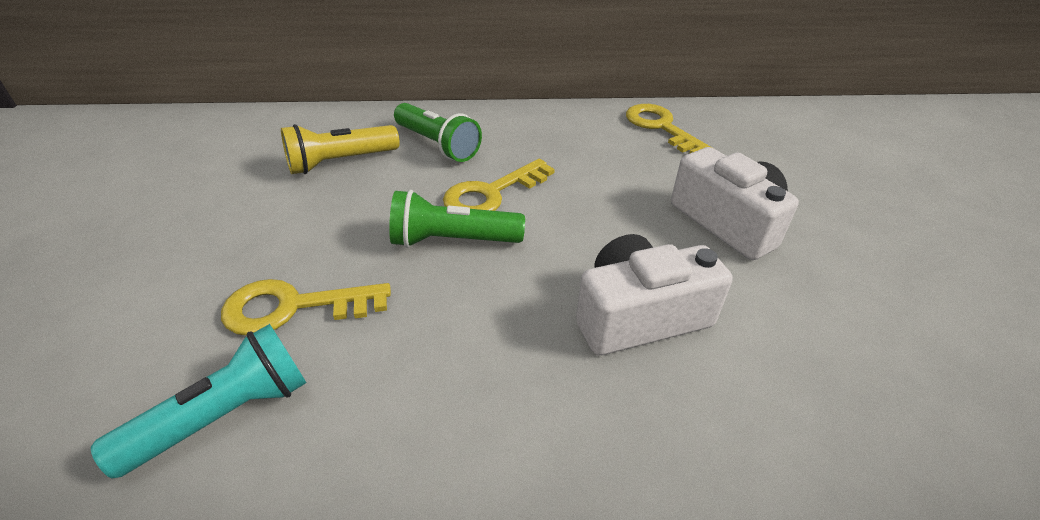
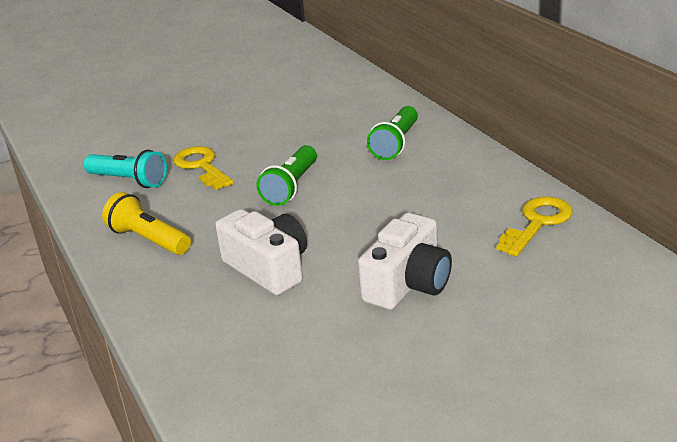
camera: 70 degrees right, 10 degrees down
(340, 162) = (340, 123): yellow flashlight -> yellow flashlight (148, 240)
(452, 240) = (291, 187): green flashlight -> green flashlight turned 135 degrees counterclockwise
(492, 193) = (354, 182): yellow key -> none

